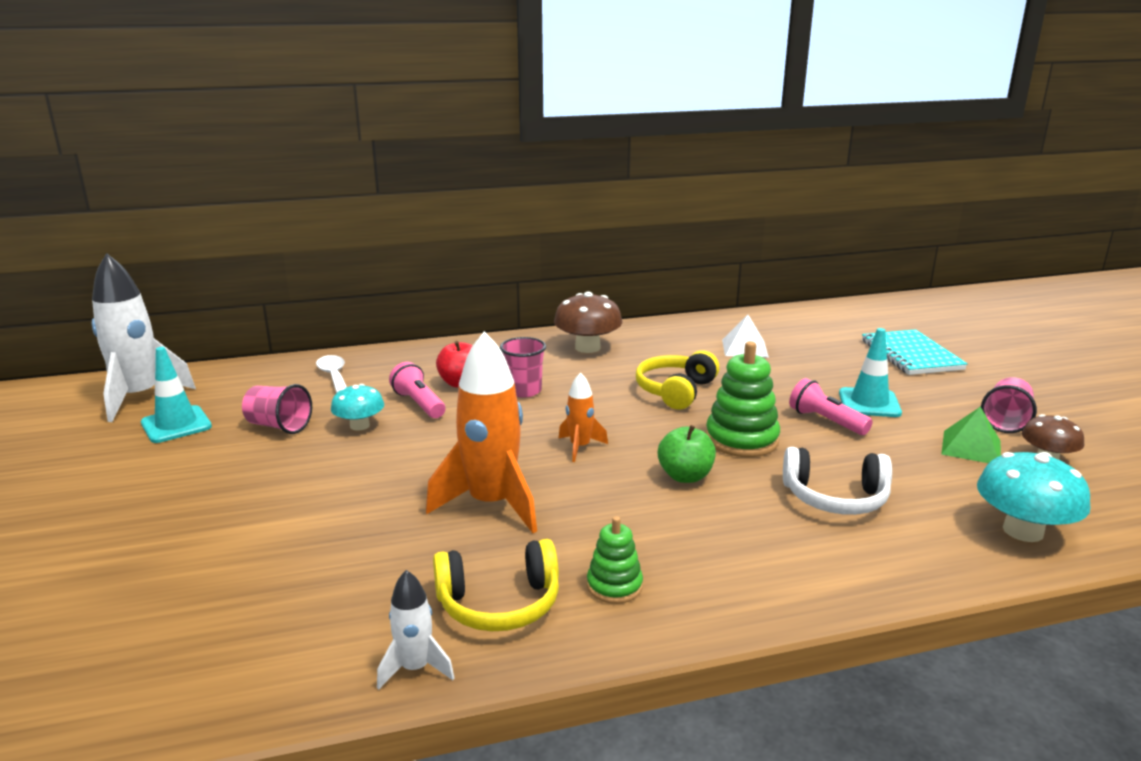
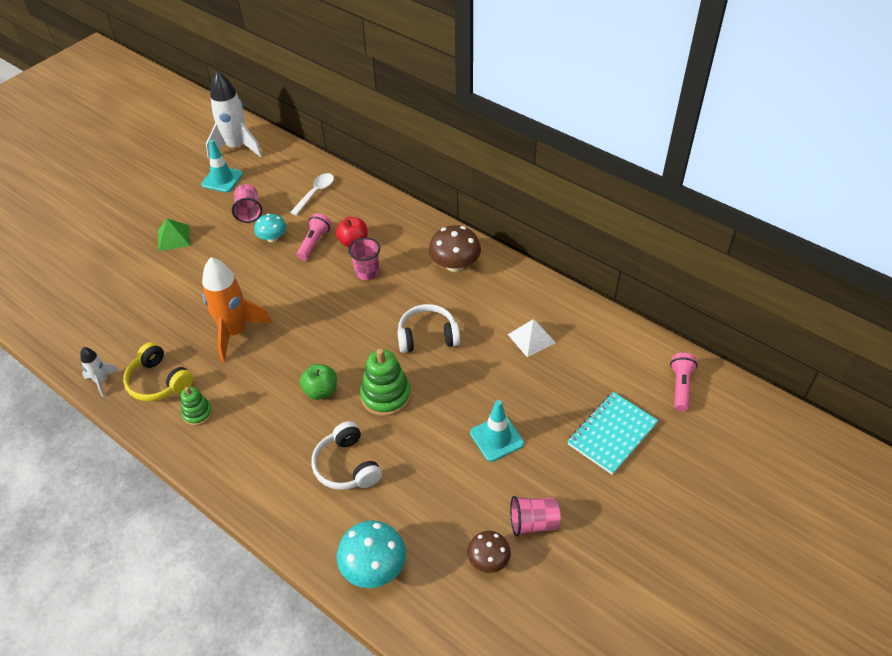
camera: 55 degrees right, 25 degrees up
(580, 447) = (318, 332): orange rocket -> none
(676, 391) = (427, 336): yellow headphones -> white headphones
(826, 421) = (447, 426): pink flashlight -> pink flashlight (680, 386)
(971, 447) = (471, 513): green pyramid -> green pyramid (173, 238)

